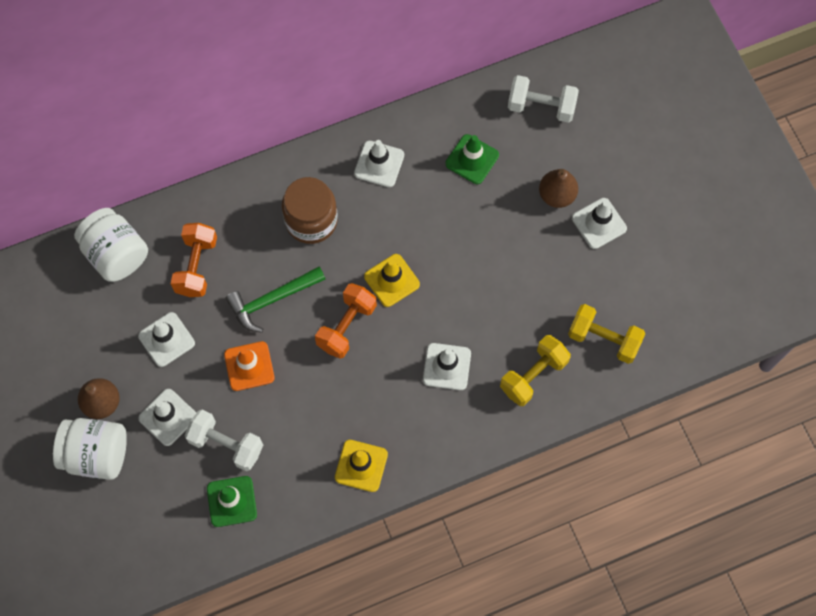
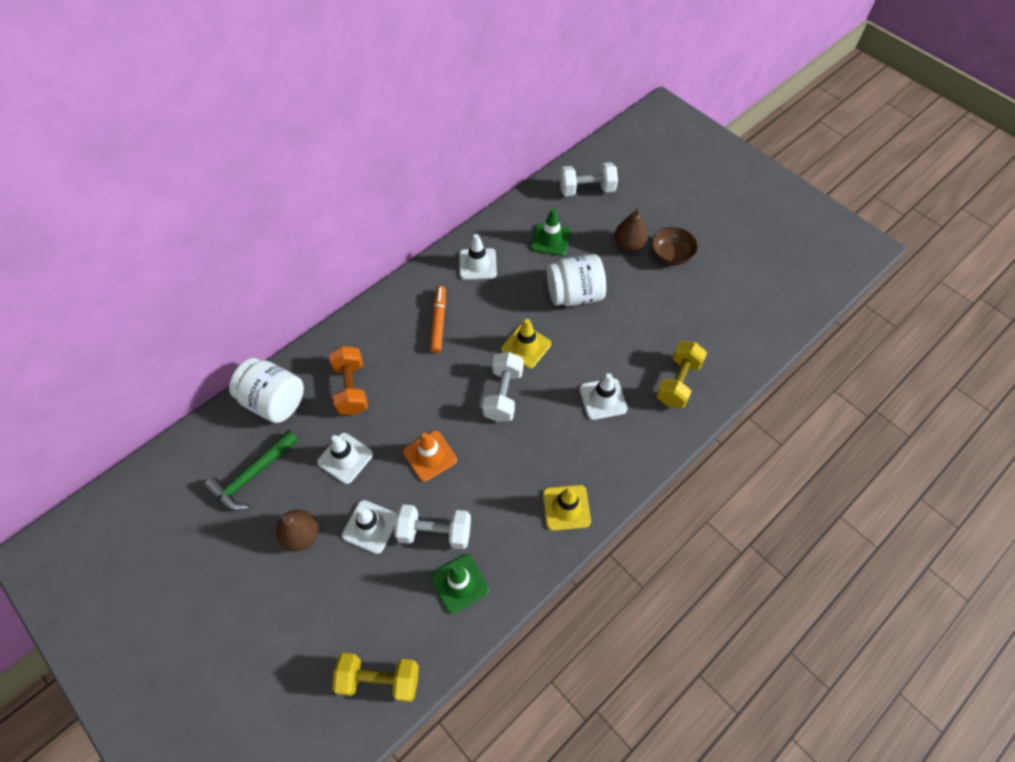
camera: 20 degrees left, 10 degrees down
(96, 454) = (311, 586): white jar -> white jar (574, 295)
(272, 300) = (429, 394): green hammer -> green hammer (252, 475)
(311, 220) = (438, 322): brown jar -> orange marker
(346, 326) = (503, 394): orange dumbbell -> white dumbbell
(599, 223) = (671, 254): white traffic cone -> brown bowl
(604, 339) = (719, 336): yellow dumbbell -> yellow dumbbell (379, 679)

